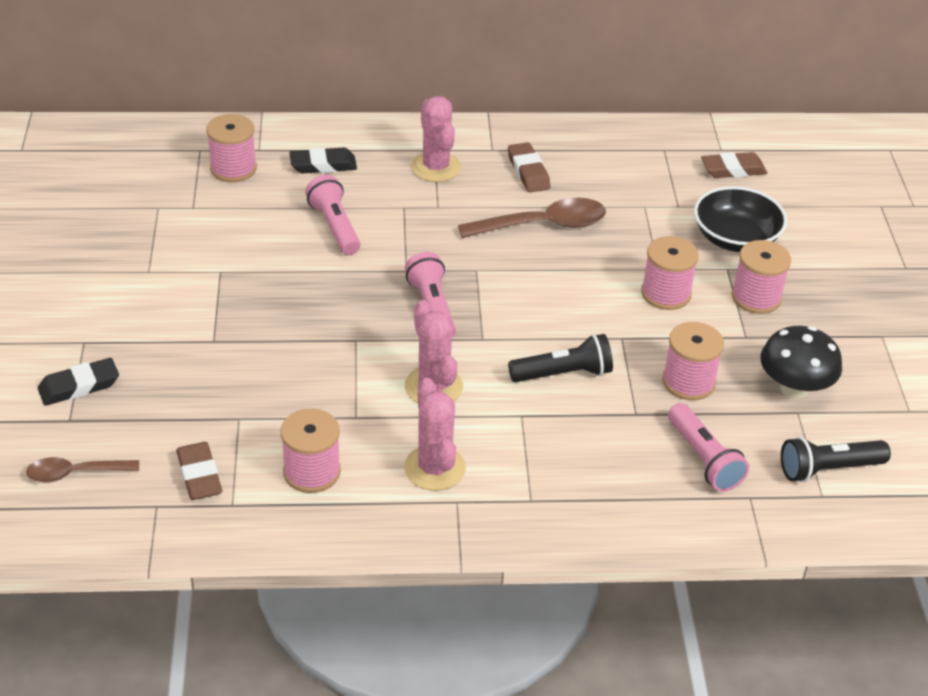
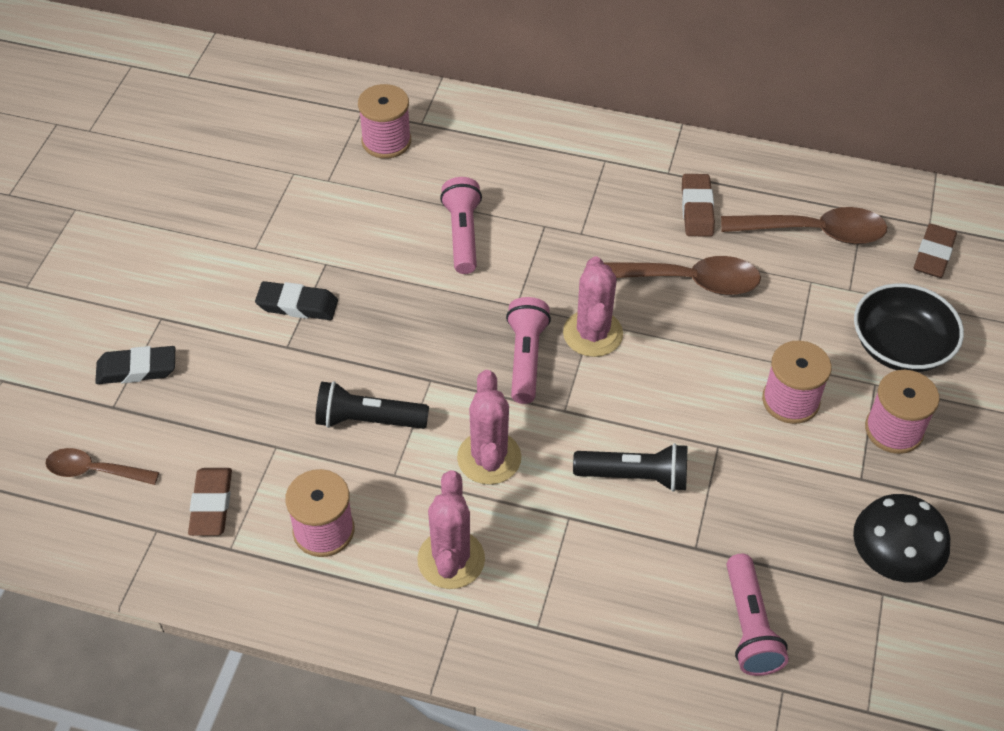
camera: 20 degrees right, 10 degrees up
(323, 165) = (480, 156): black eraser -> black eraser (297, 305)
(436, 167) = (598, 183): pink cactus -> pink cactus (593, 333)
(631, 171) = (814, 232): none -> brown spoon
(688, 382) = (771, 521): pink spool -> none
(733, 170) = (933, 255): brown eraser -> brown eraser turned 75 degrees counterclockwise
(828, 469) = (889, 678): black flashlight -> black flashlight (368, 420)

